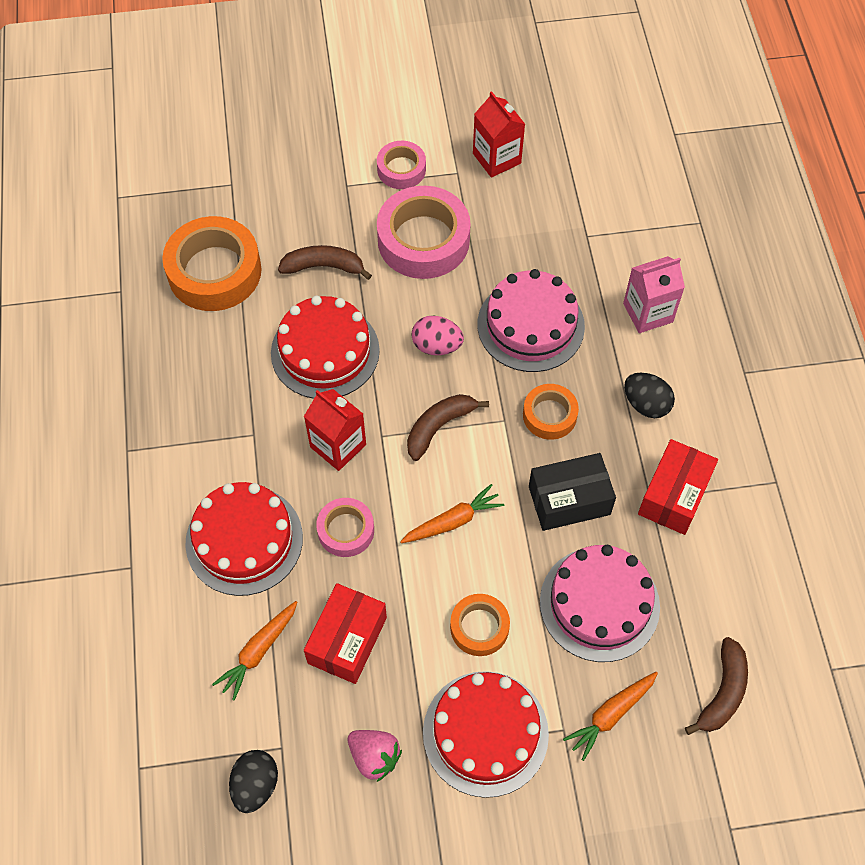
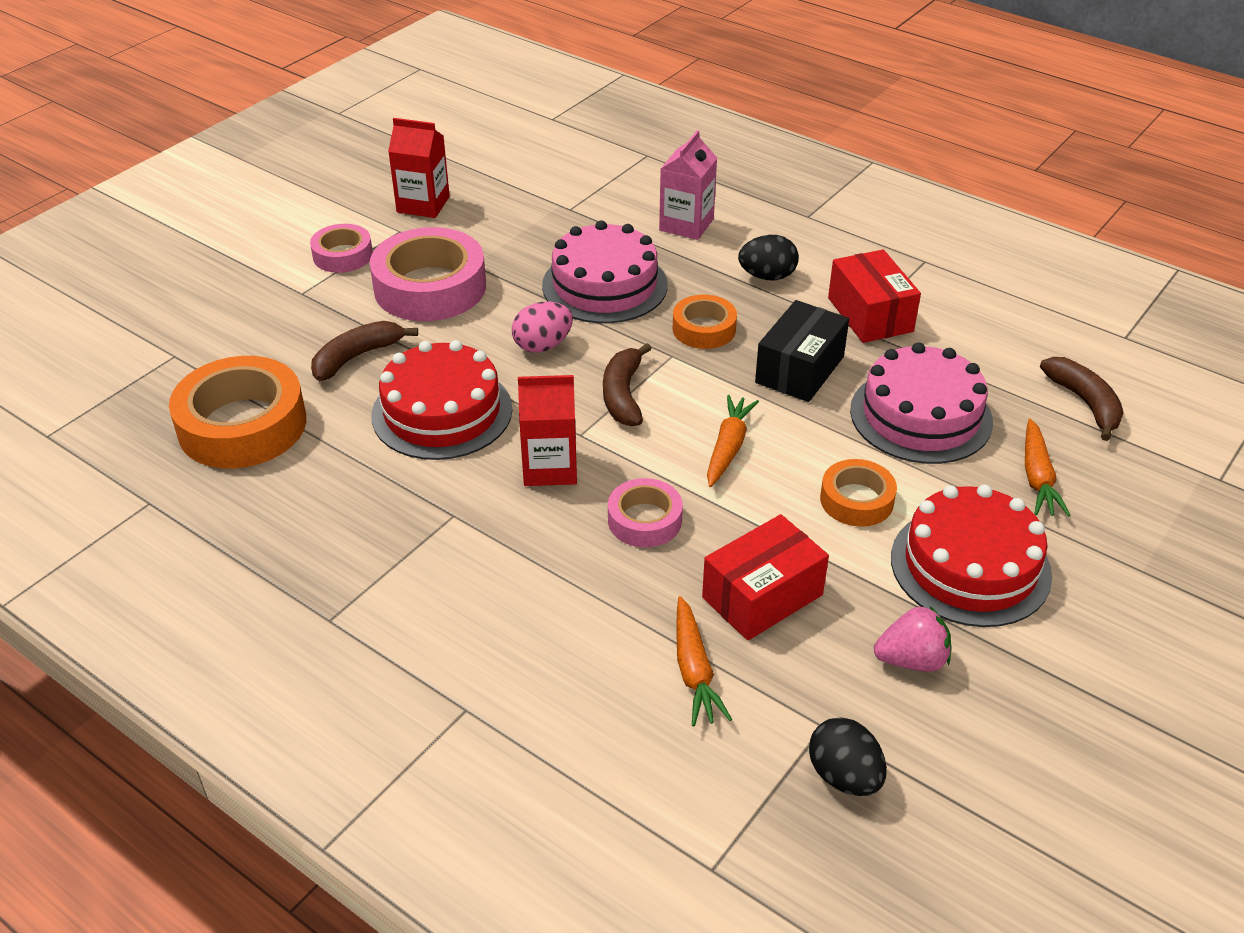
camera: 45 degrees left, 20 degrees down
(244, 540) = (557, 598): red cake -> none
(347, 640) = (762, 596): red box -> red box turned 75 degrees clockwise

